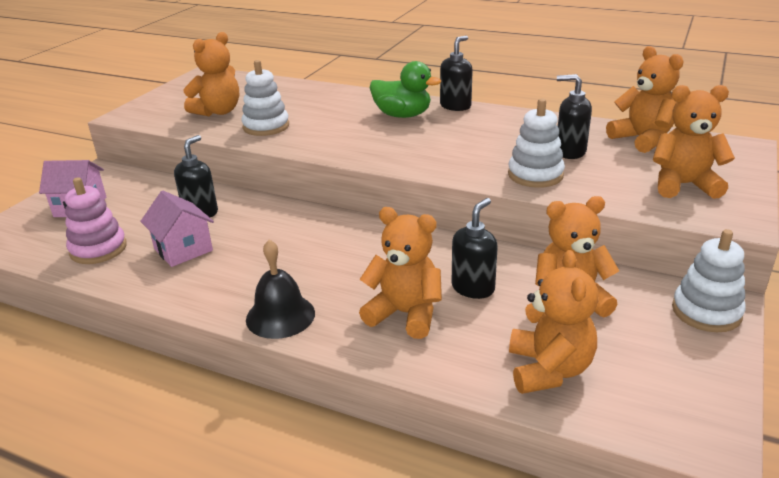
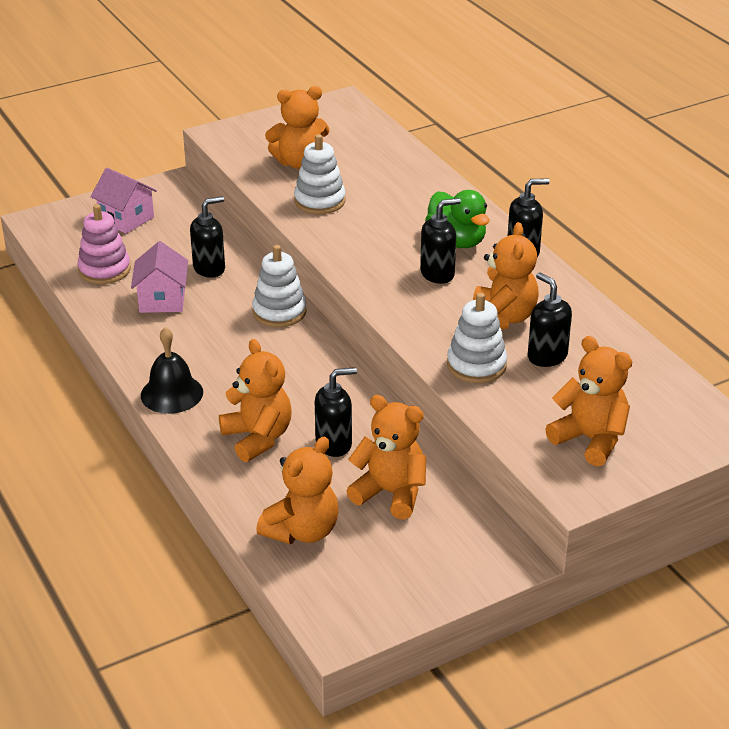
camera: 35 degrees right, 5 degrees up
(419, 136) = (437, 274): none -> black soap dispenser
(642, 139) = (641, 376): orange teddy bear -> orange teddy bear (502, 318)
(706, 312) = (486, 558): white stacking toy -> white stacking toy (279, 312)

